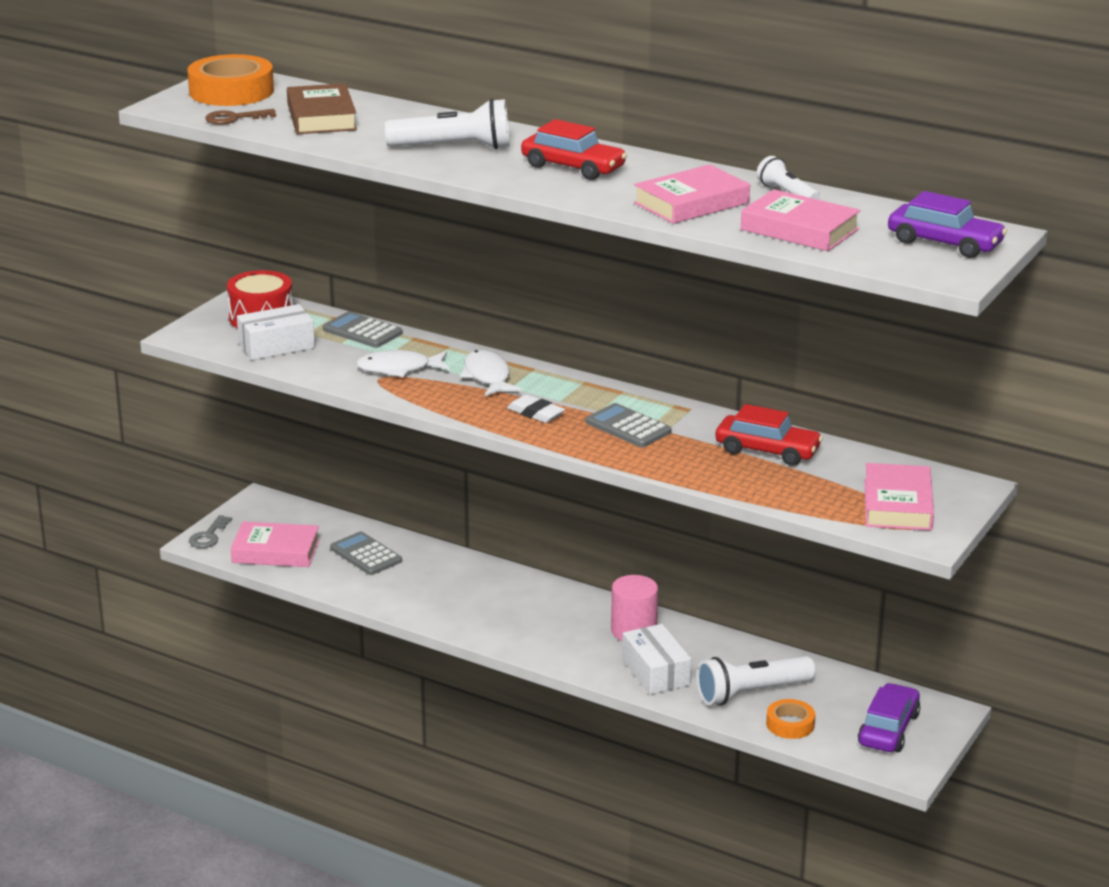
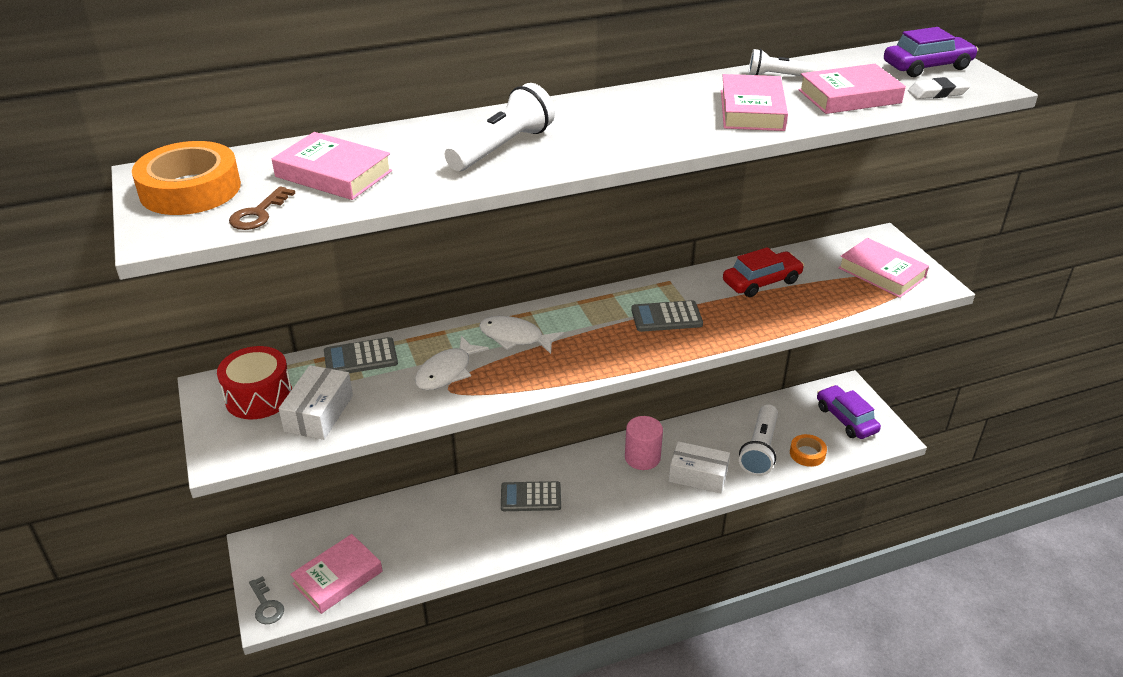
camera: 50 degrees left, 10 degrees up
(321, 117) = (333, 174): brown book -> pink book
(366, 555) = (404, 530): grey calculator -> grey calculator (531, 497)
(536, 413) = (599, 345): white eraser -> white eraser (937, 93)
(573, 167) = (618, 121): red car -> none

